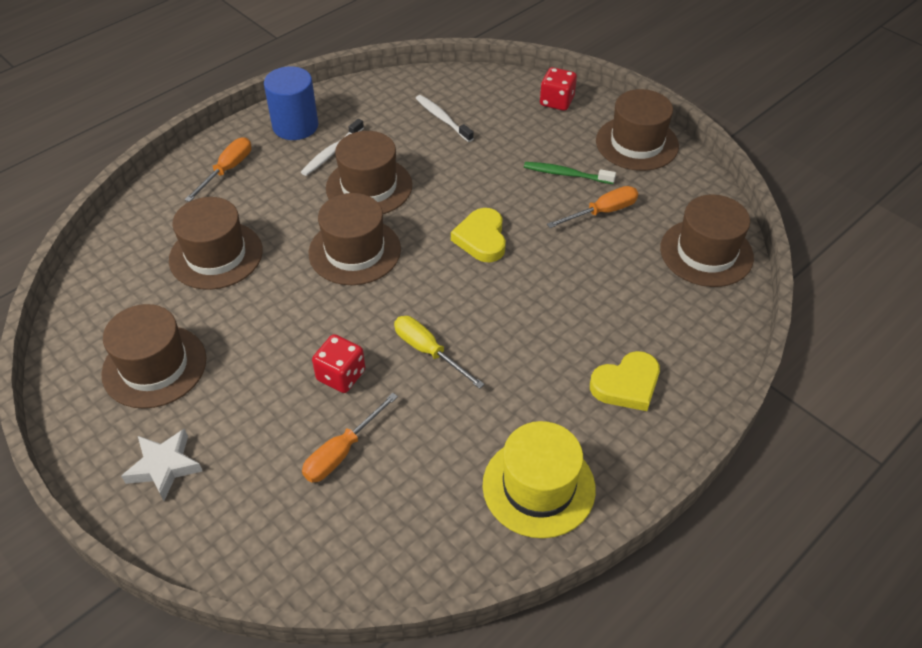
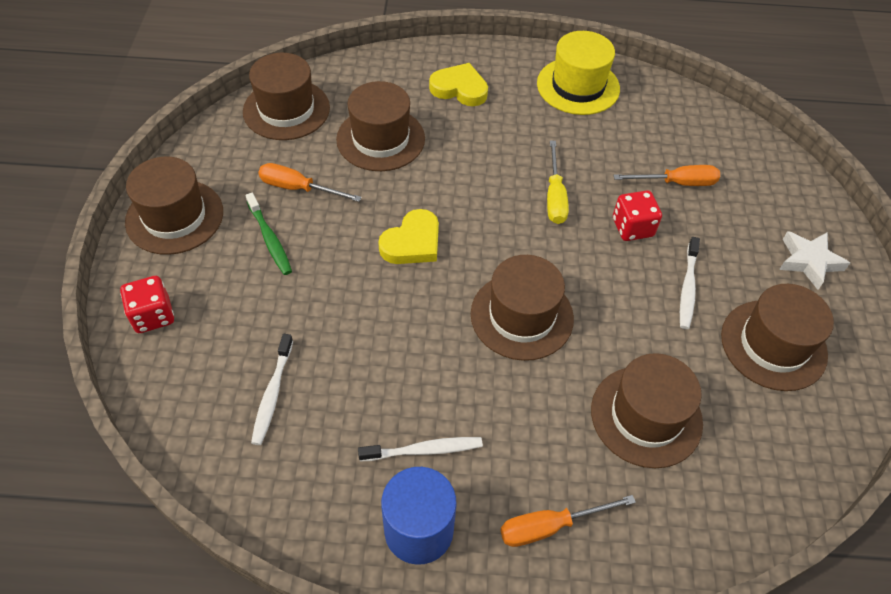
camera: 135 degrees left, 5 degrees up
(254, 360) = (687, 288): none -> white toothbrush
(369, 186) = (437, 373): brown hat -> brown hat (380, 139)

